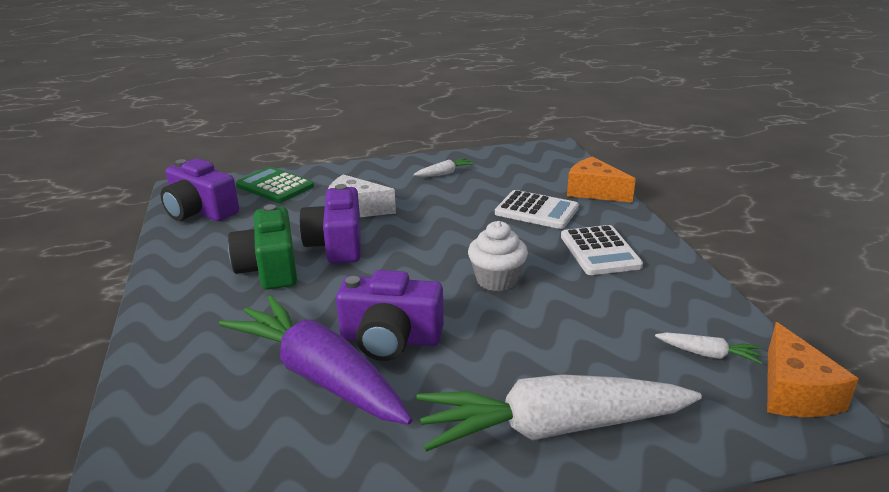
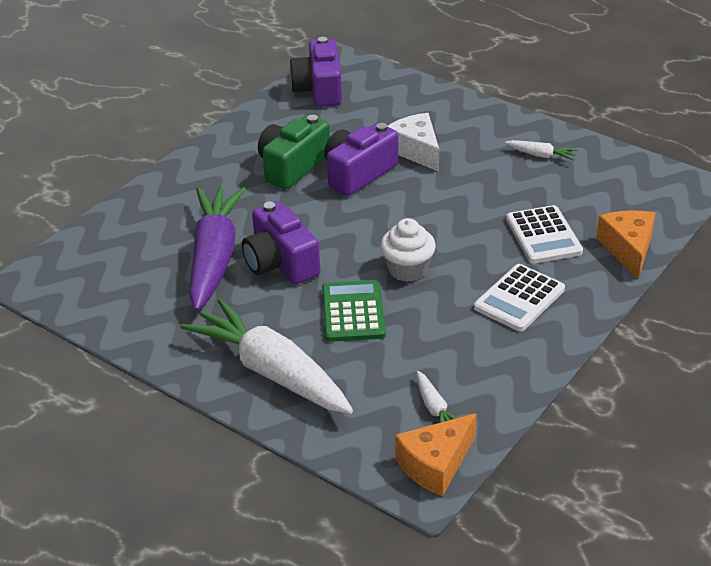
camera: 50 degrees right, 10 degrees up
(275, 186) = (398, 93): green calculator -> green calculator (353, 312)

